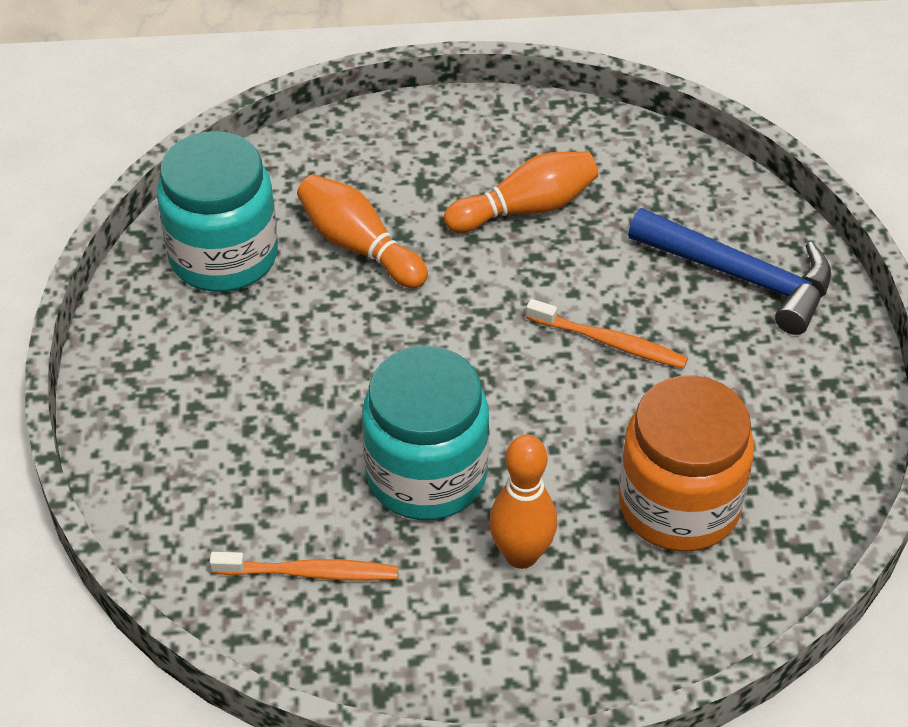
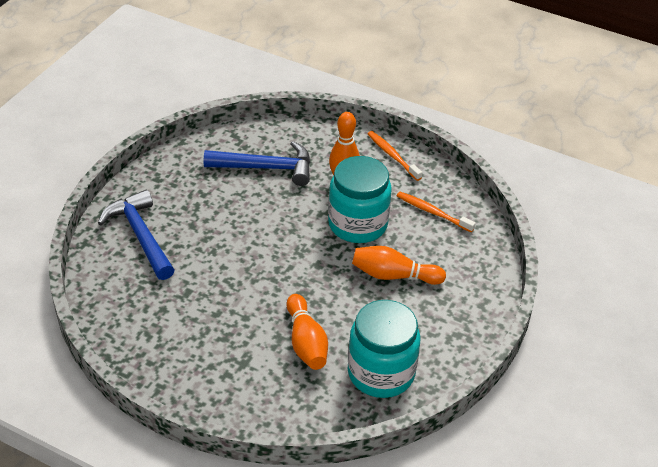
camera: 150 degrees left, 5 degrees down
(526, 208) = (204, 319): orange bowling pin -> orange bowling pin (393, 275)
(610, 342) = (229, 237): orange toothbrush -> orange toothbrush (392, 155)
(679, 505) = (266, 168): orange jar -> blue hammer

